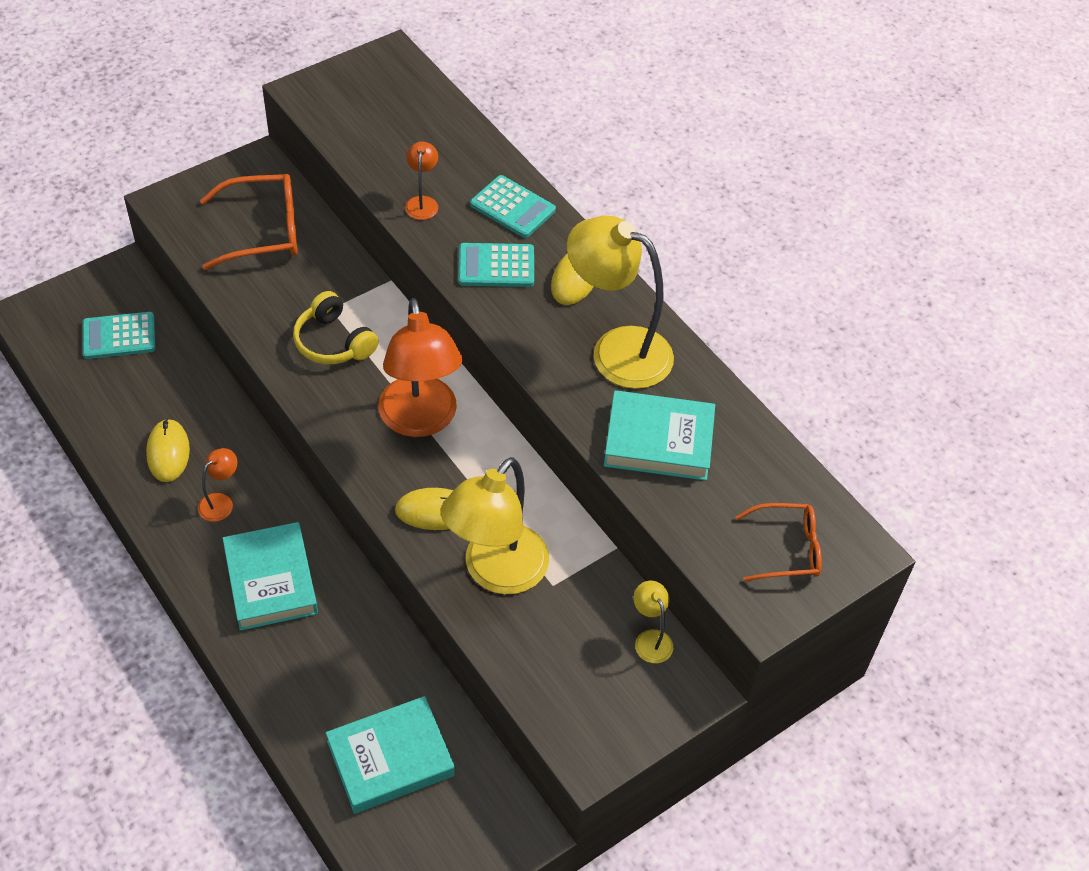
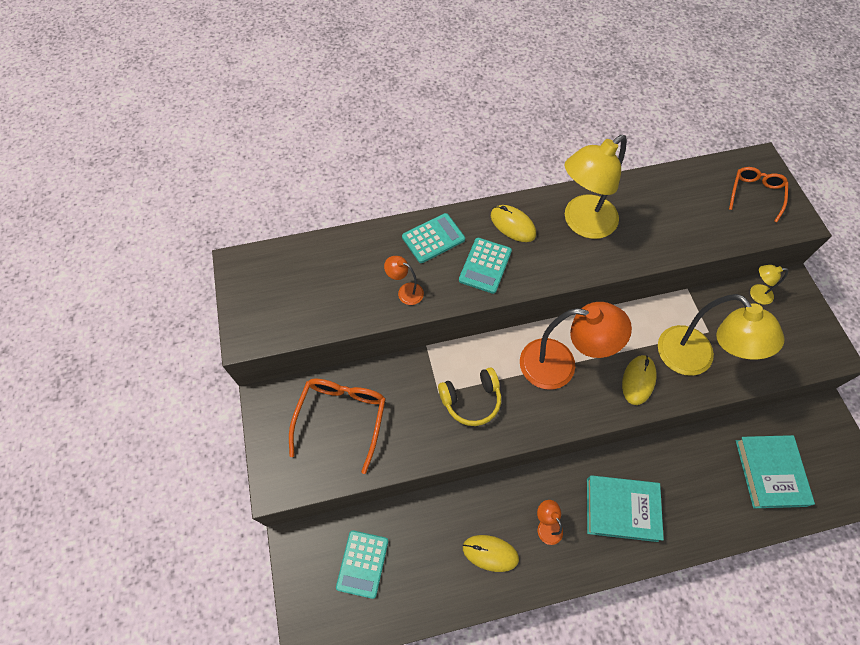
camera: 65 degrees left, 10 degrees up
(658, 441) = (662, 227): turquoise book -> none

